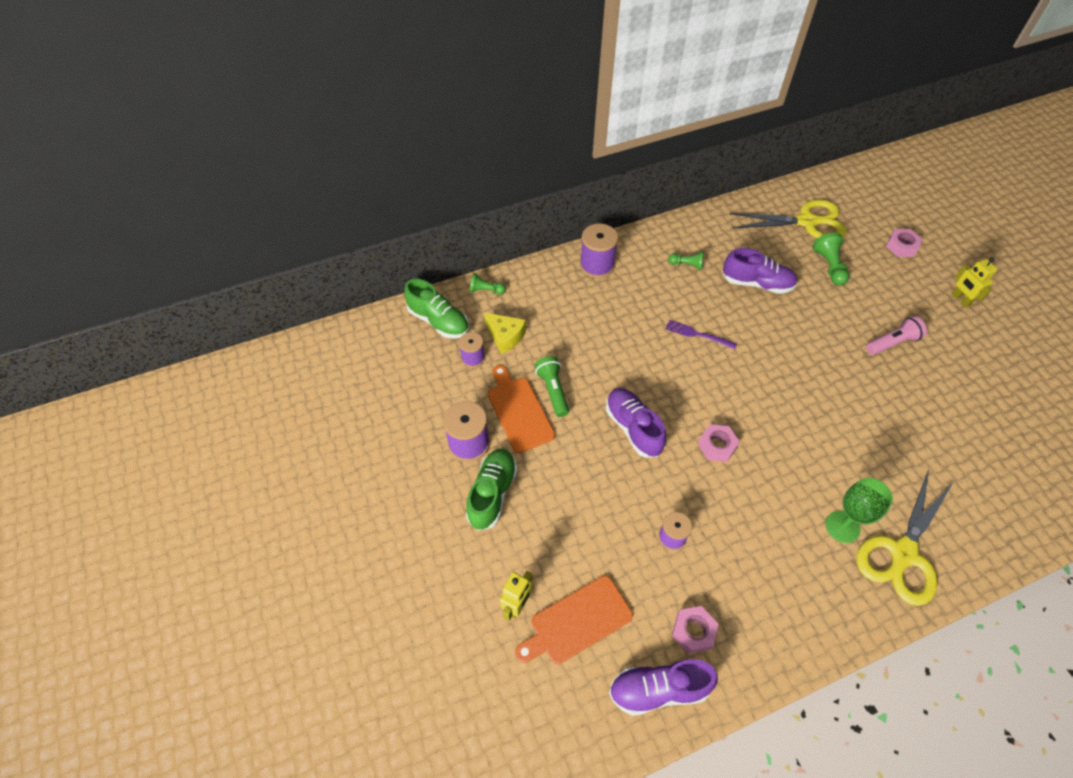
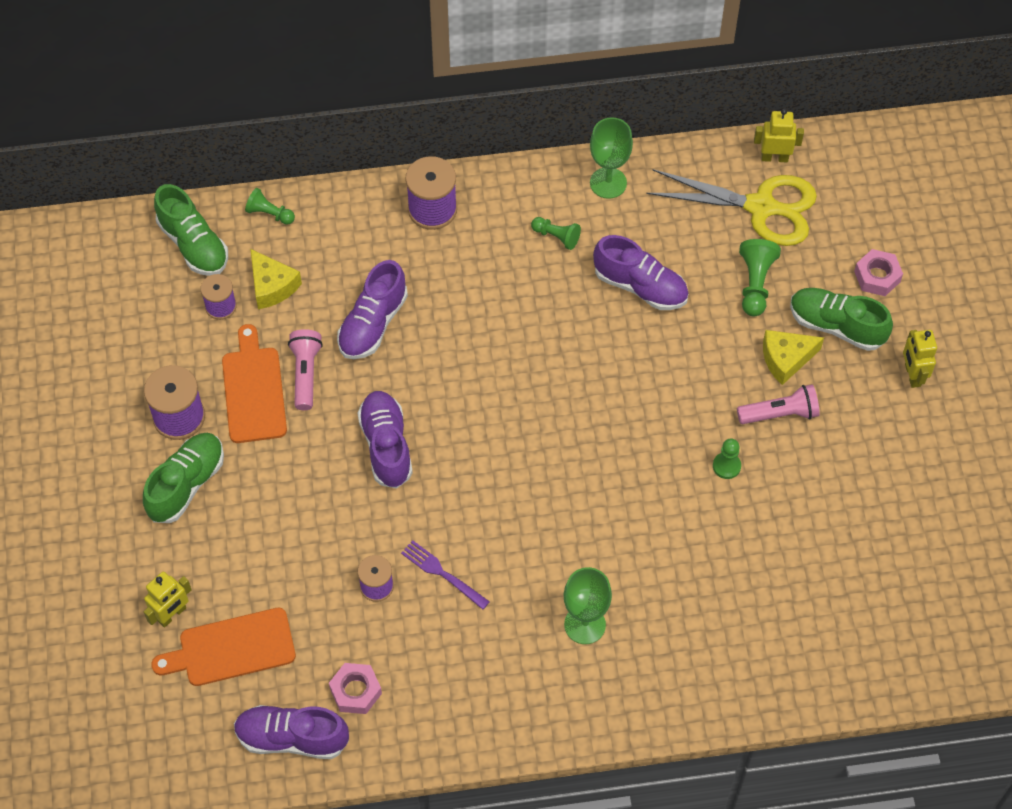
camera: 15 degrees right, 5 degrees up
(552, 390) = (305, 374): green flashlight -> pink flashlight
(587, 346) = (373, 324): none -> purple shoe
(697, 335) = (524, 342): purple fork -> purple fork (442, 574)
(704, 227) = (608, 183): none -> green goblet
(717, 446) = (480, 493): pink nut -> none
(799, 193) = (774, 157): none -> yellow robot
(875, 307) = (786, 359): none -> yellow cheese
(877, 385) = (726, 466): none -> green pawn
(895, 281) = (836, 326): none -> green shoe
(903, 554) = (640, 672): yellow scissors -> none

